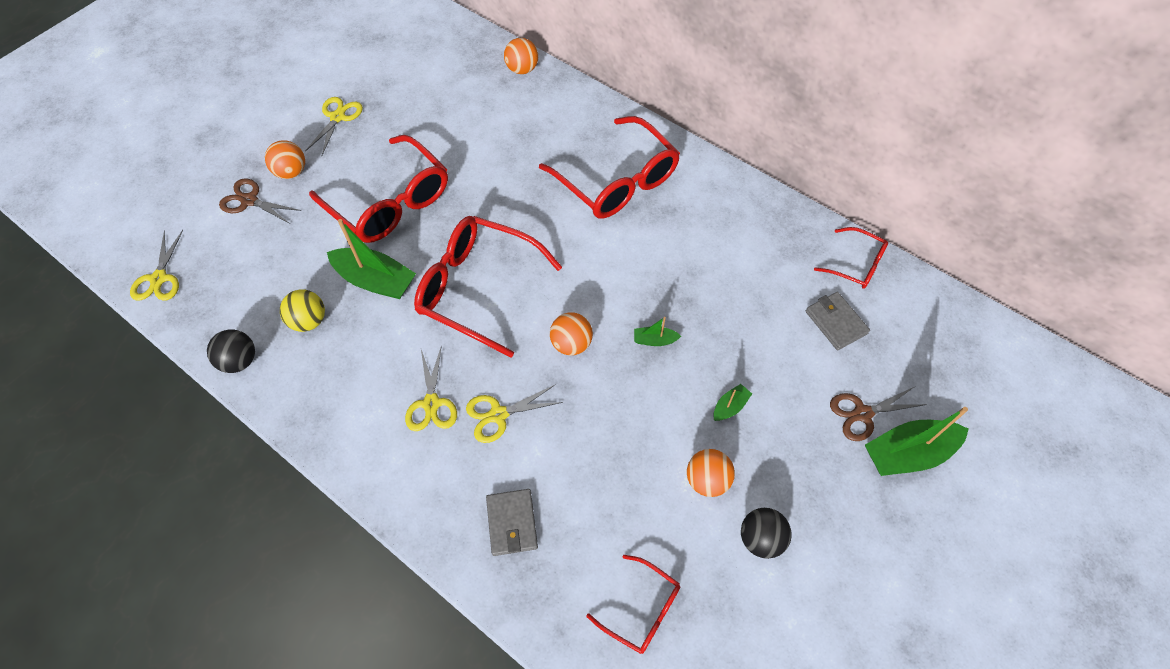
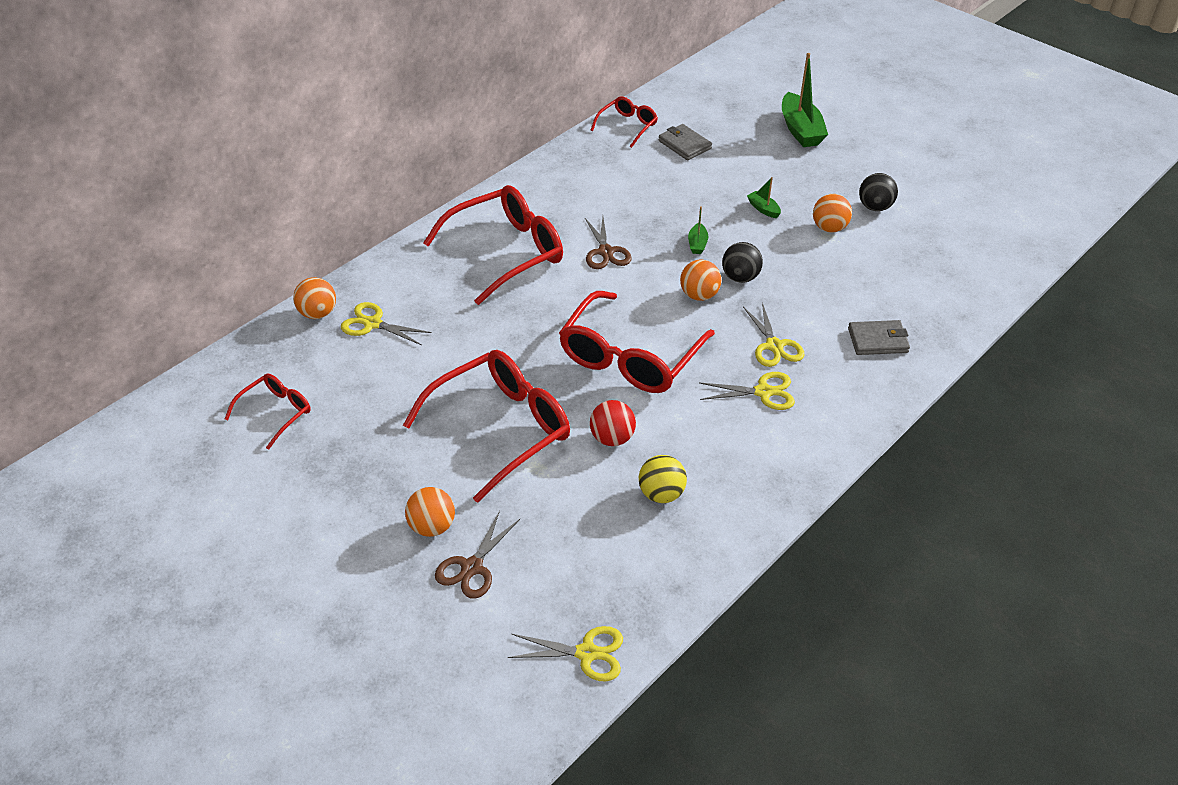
camera: 85 degrees left, 15 degrees down
(240, 361) = (711, 553): black ball -> black ball (740, 277)
(337, 117) = (346, 484): yellow scissors -> yellow scissors (373, 324)
(375, 281) = (612, 438): green boat -> red ball
(641, 609) = (938, 272): red glasses -> red glasses (276, 413)
(836, 322) = (684, 145): grey wallet -> grey wallet turned 75 degrees clockwise
(863, 414) = (768, 145): brown scissors -> brown scissors (605, 252)

